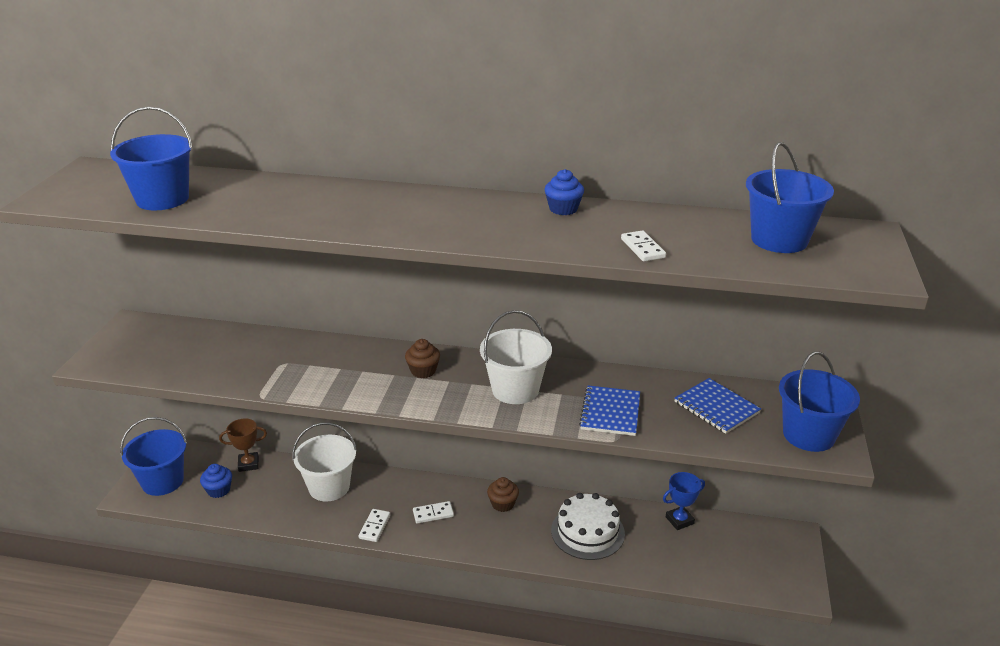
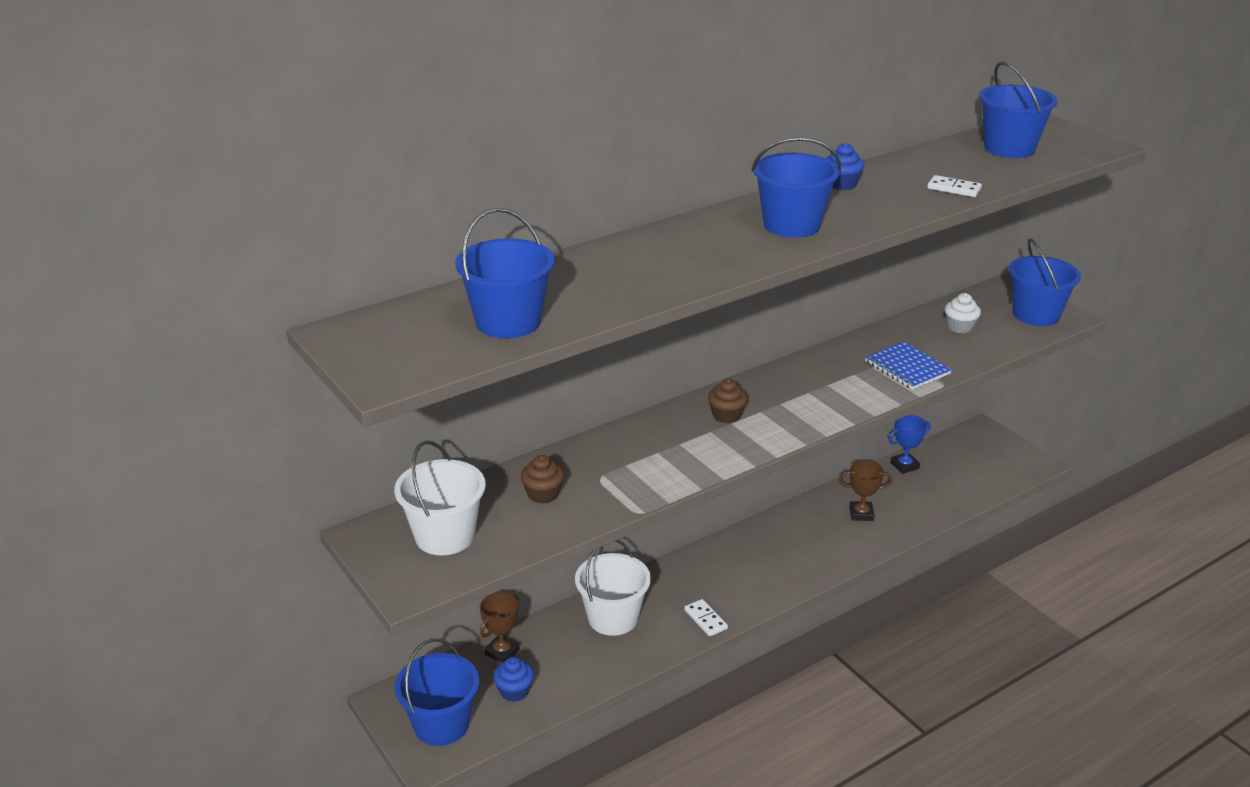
camera: 45 degrees left, 0 degrees up
(433, 514) = (734, 578): white domino -> none
(455, 219) = (792, 225): none -> blue bucket
(503, 504) = (772, 535): brown cupcake -> brown cupcake (543, 494)
(515, 389) = (818, 389): white bucket -> white bucket (445, 536)
(587, 532) = (861, 514): white cake -> brown trophy
(679, 520) = (904, 466): blue trophy -> blue trophy turned 45 degrees clockwise
(716, 407) = (960, 327): blue notebook -> white cupcake

